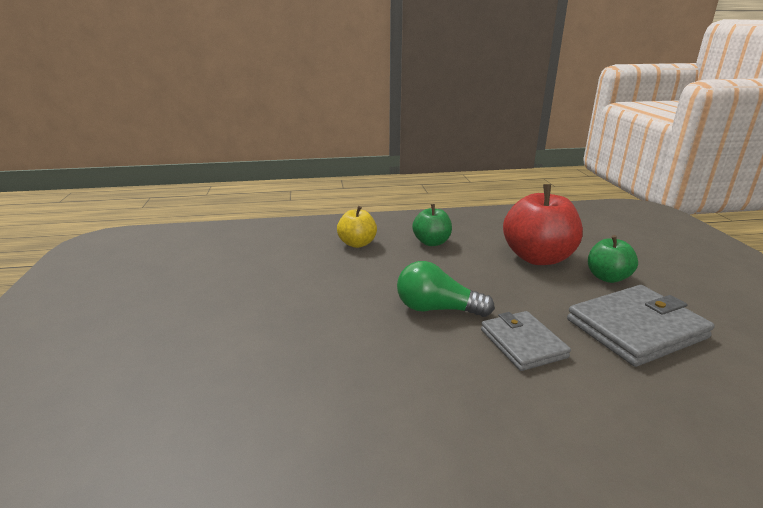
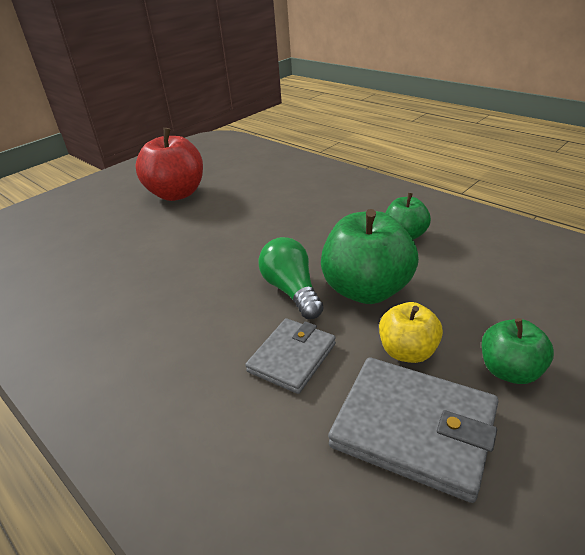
camera: 55 degrees right, 10 degrees up
(357, 244) = (344, 207): yellow apple -> yellow apple (407, 351)
(476, 281) = (367, 290): none -> green apple
(538, 258) = (476, 305): red apple -> red apple (177, 194)

